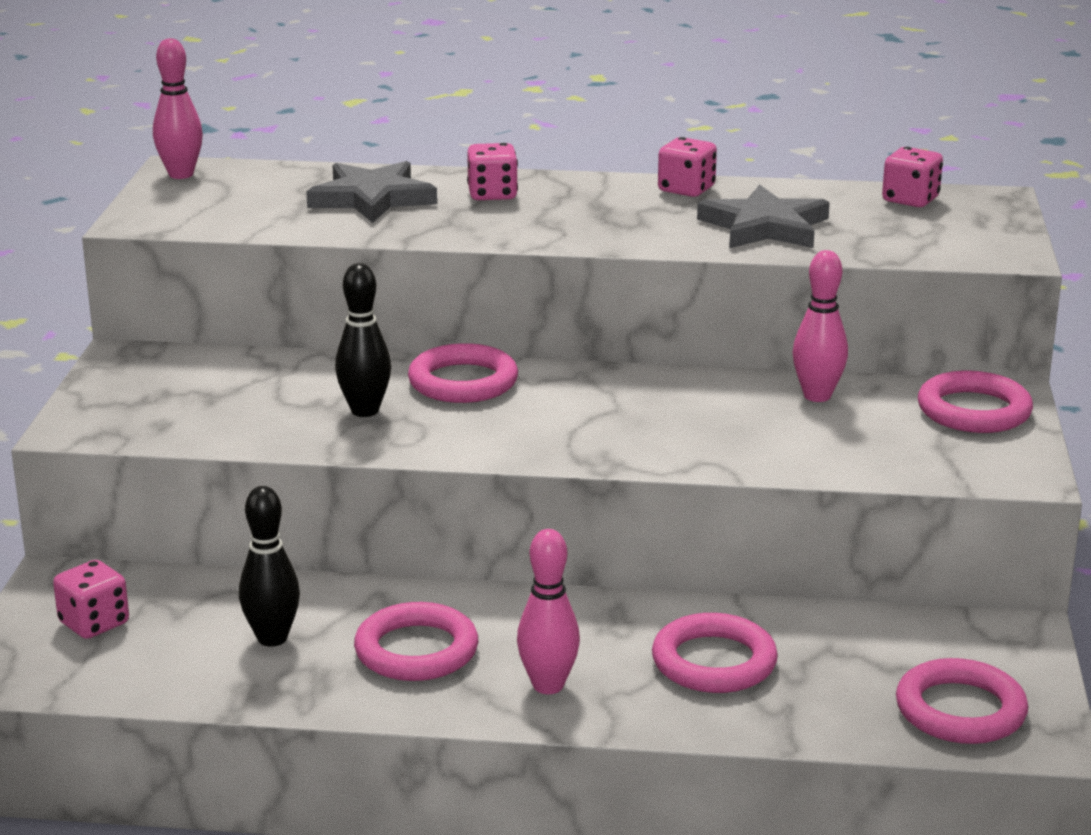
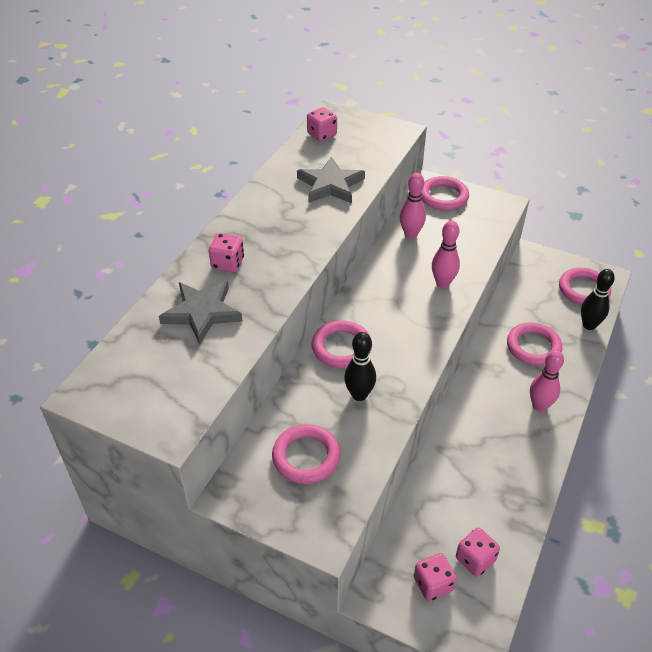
camera: 70 degrees left, 20 degrees up
(181, 174) = (96, 395): pink bowling pin -> pink bowling pin (443, 283)
(272, 638) = (471, 502): black bowling pin -> black bowling pin (589, 325)
(416, 650) = (498, 446): pink ring -> pink ring (306, 457)
(686, 189) = (265, 194): pink dice -> pink dice (475, 559)

